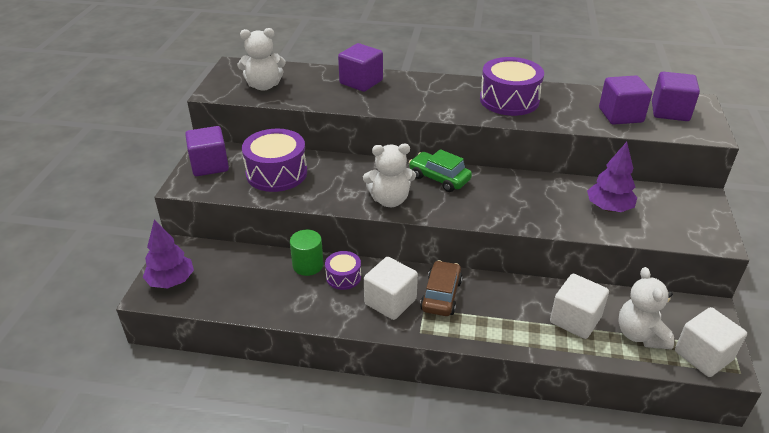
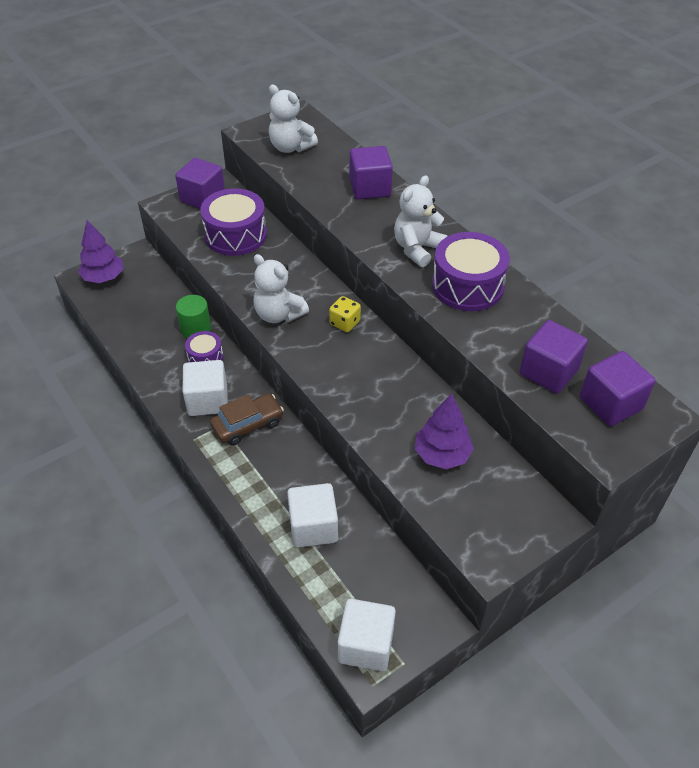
camera: 45 degrees right, 10 degrees up
(439, 178) = (345, 323): green car -> yellow dice
(640, 335) = (343, 583): white teddy bear -> white teddy bear (417, 249)

